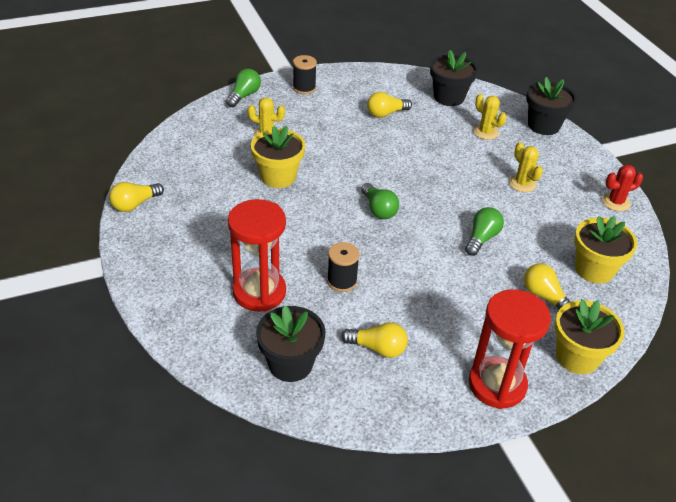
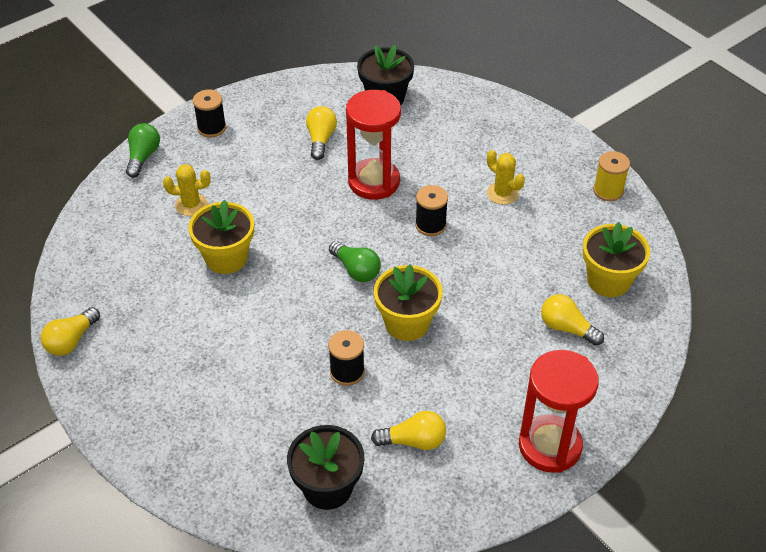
camera: 15 degrees left, 5 degrees up
(259, 292) = (261, 412): red hourglass -> red hourglass (374, 182)
(386, 114) = (320, 139): yellow light bulb -> yellow light bulb turned 135 degrees clockwise
(453, 192) = (430, 225): none -> black spool
(481, 238) = (480, 275): green light bulb -> none
(485, 132) = (442, 136): yellow cactus -> none
(543, 125) = (503, 110): black flower pot -> none
(577, 357) = (620, 389): yellow flower pot -> yellow flower pot (407, 323)
(615, 202) = (608, 191): red cactus -> yellow spool

